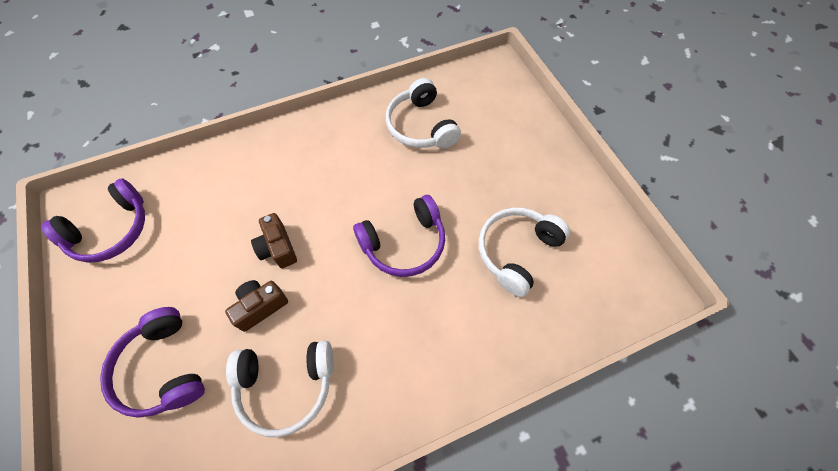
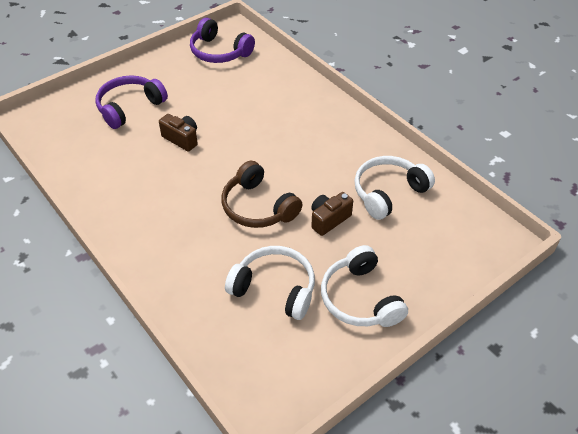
camera: 75 degrees right, 15 degrees down
(278, 248) = (231, 134): brown camera -> brown camera (329, 219)
(286, 385) = (128, 168): white headphones -> white headphones (360, 298)
(404, 243) = (258, 207): purple headphones -> brown headphones

